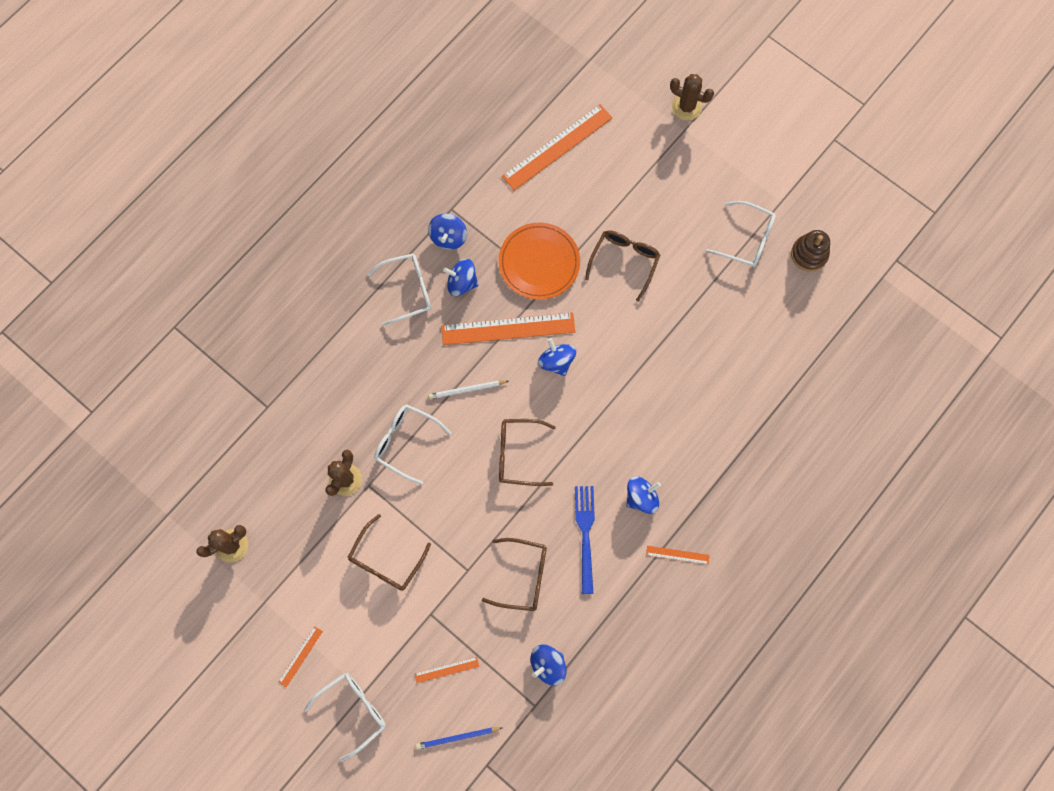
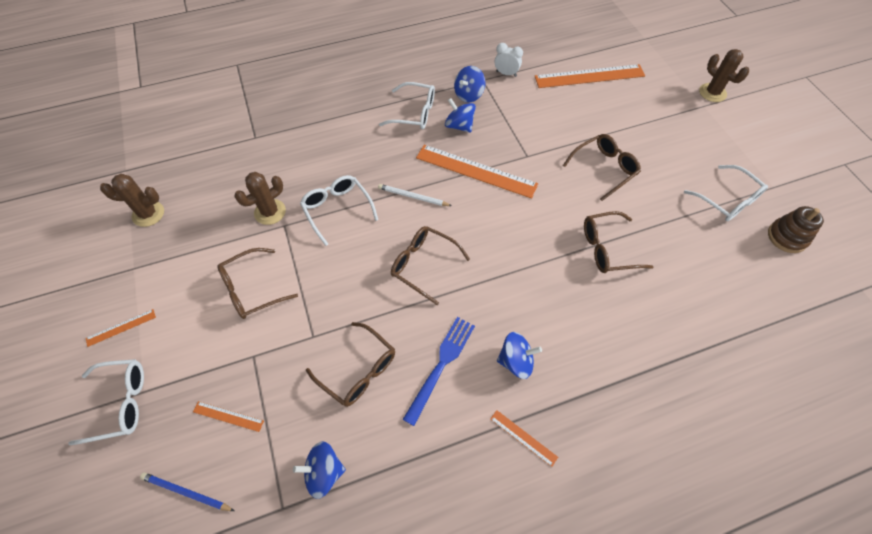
camera: 30 degrees right, 15 degrees down
(471, 188) = (506, 73): none -> white clock
(539, 262) = (530, 139): orange plate -> none
(556, 361) = (502, 212): blue spinning top -> none
(665, 350) = (607, 248): none -> brown glasses

